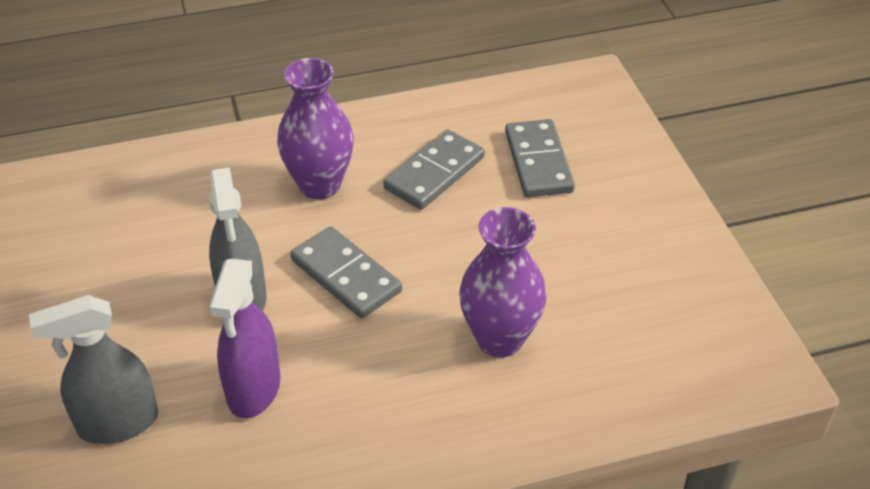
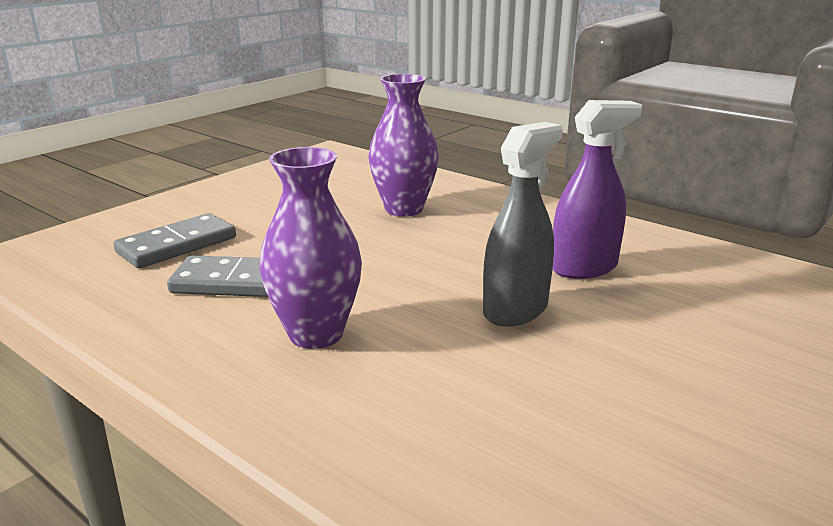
camera: 125 degrees left, 20 degrees down
(117, 423) = (713, 305): grey spray bottle -> none
(346, 275) = (421, 275): grey domino -> none

